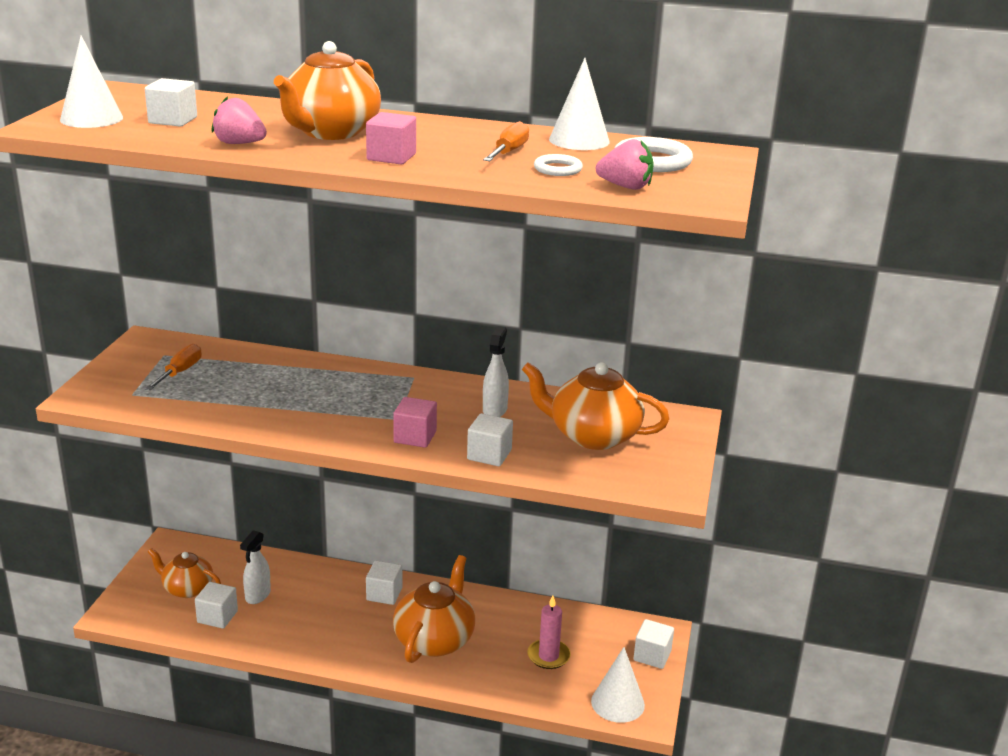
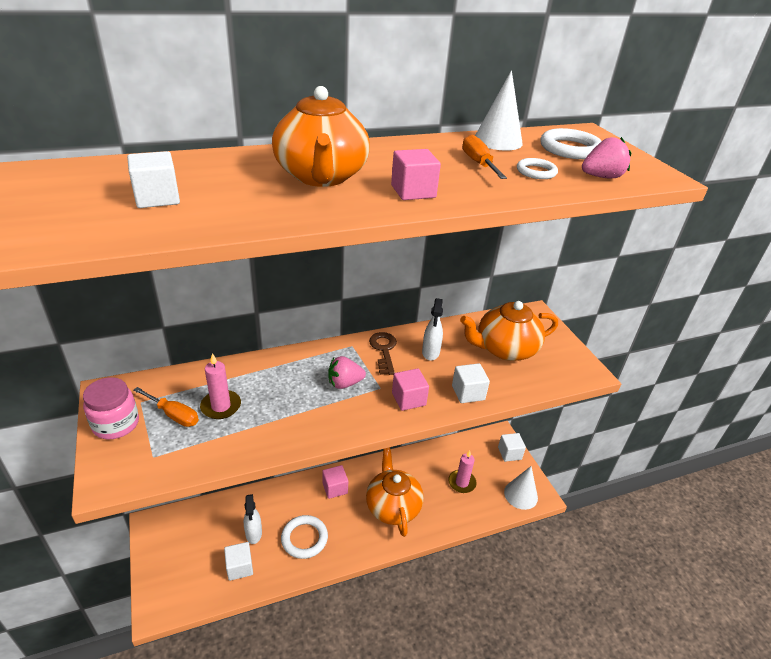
camera: 35 degrees left, 10 degrees up
(91, 118) = (64, 218): white cone -> none
(127, 363) = (116, 424): none -> pink jar
(180, 372) = (173, 415): orange screwdriver -> orange screwdriver turned 135 degrees clockwise
(187, 589) = (197, 555): orange teapot -> none
(226, 380) = (221, 406): none -> pink candle
(239, 144) = (267, 211): pink strawberry -> pink strawberry (344, 383)
(305, 623) = (304, 538): none -> white ring
(384, 594) = (335, 488): white cube -> pink cube
(443, 391) = (384, 350): none -> brown key
(495, 410) = (430, 353): white spray bottle -> white spray bottle turned 150 degrees counterclockwise

